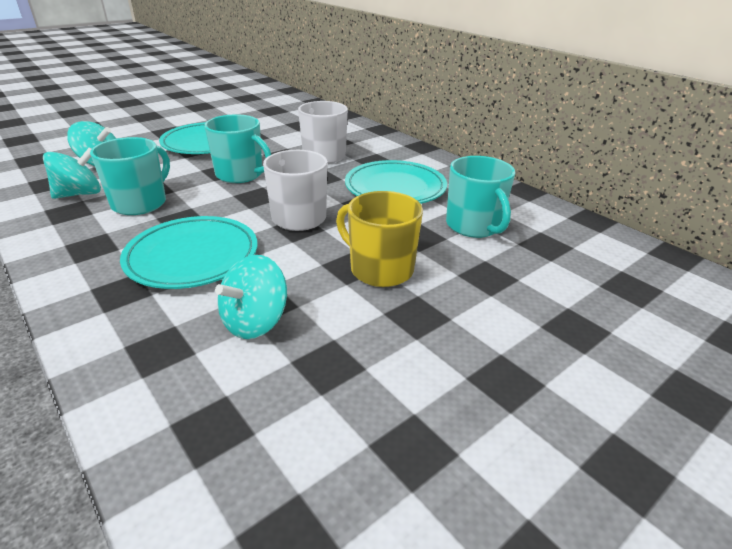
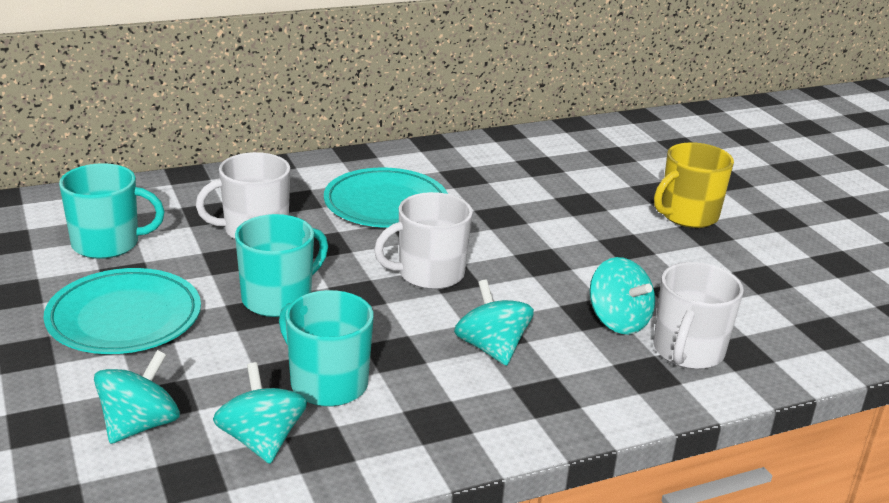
camera: 75 degrees left, 5 degrees down
(192, 257) = (491, 348): turquoise plate -> turquoise spinning top
(205, 378) = (687, 351): none -> white mug
(380, 269) = (553, 247): yellow mug -> yellow mug (687, 215)
(474, 226) = (492, 186): turquoise mug -> turquoise mug (107, 244)

